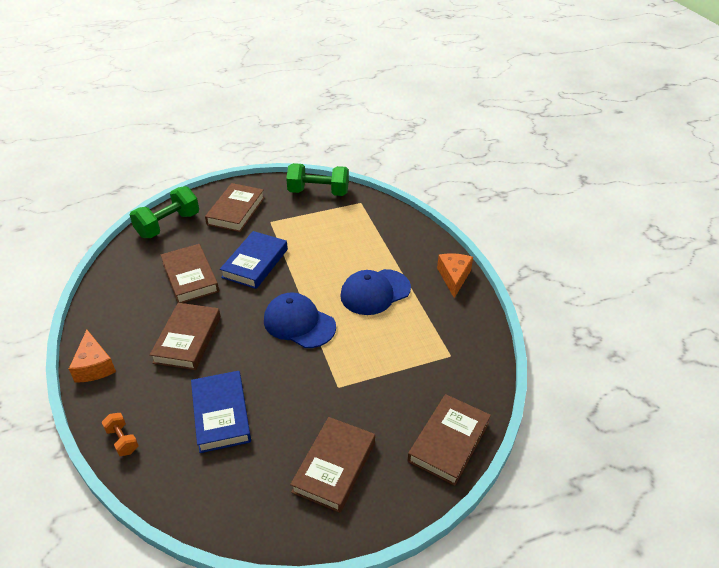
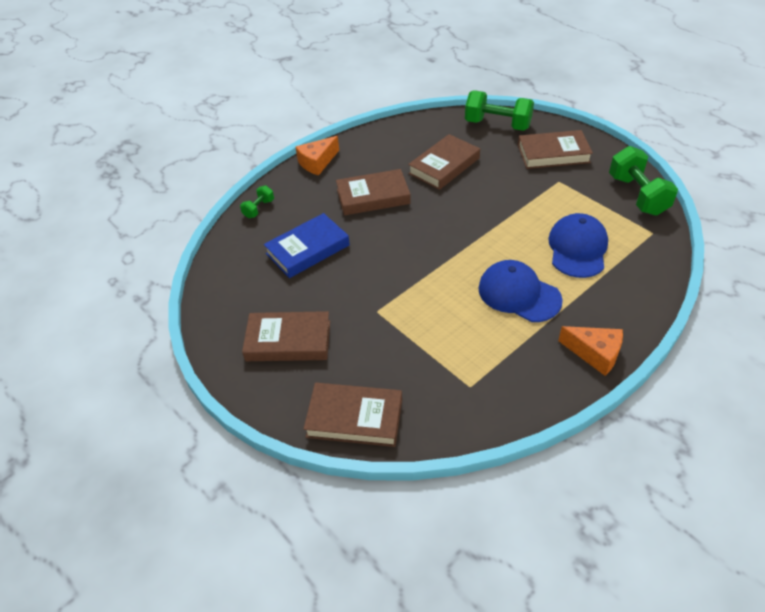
camera: 70 degrees right, 5 degrees up
(122, 440) = (259, 209): orange dumbbell -> green dumbbell
(255, 263) = (492, 196): blue book -> none
(299, 323) = (437, 255): blue cap -> blue cap (577, 248)
(454, 277) = (595, 354): orange cheese -> orange cheese turned 45 degrees clockwise

